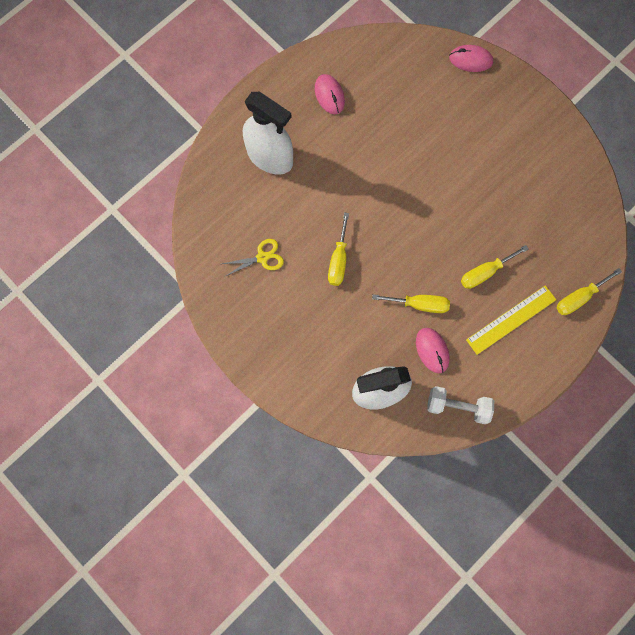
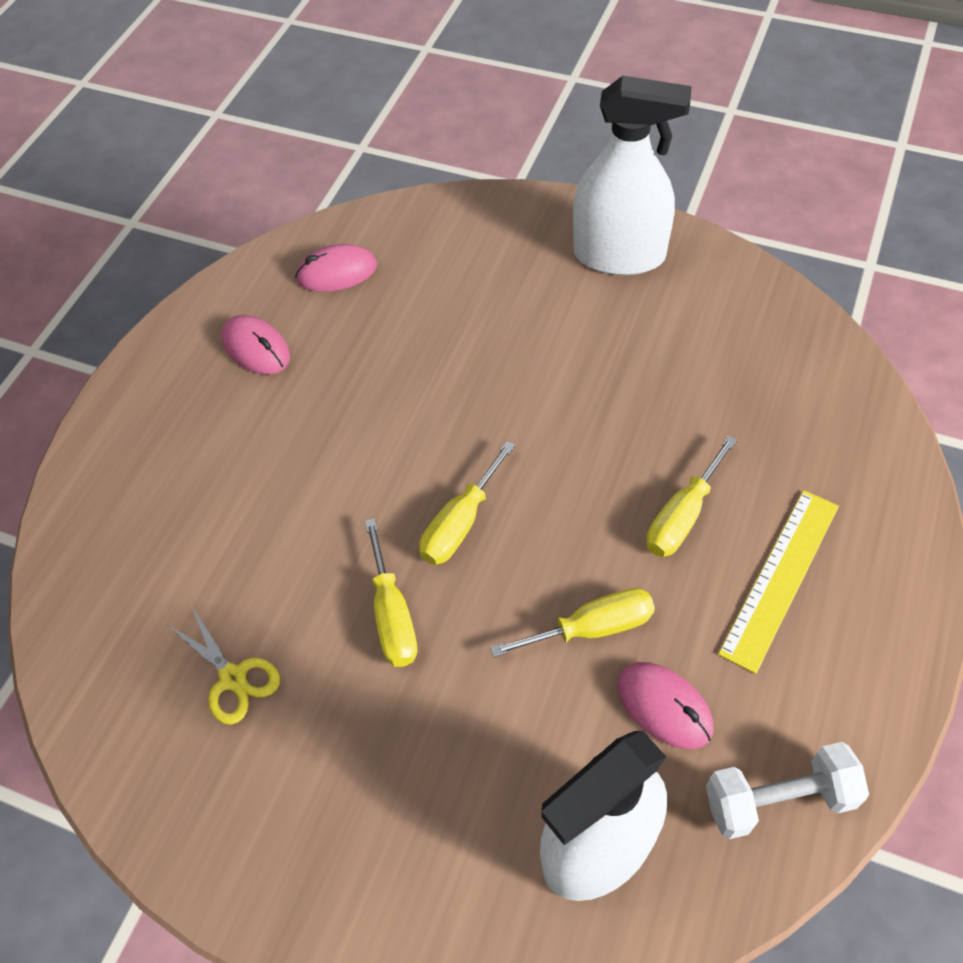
camera: 20 degrees left, 20 degrees down
(262, 257) = (233, 678): yellow scissors -> yellow scissors turned 90 degrees clockwise
(270, 157) = (182, 488): white spray bottle -> white spray bottle (619, 255)
(470, 60) = (475, 211): pink mouse -> pink mouse (337, 272)
(578, 297) = (875, 485): yellow screwdriver -> yellow screwdriver (460, 523)

